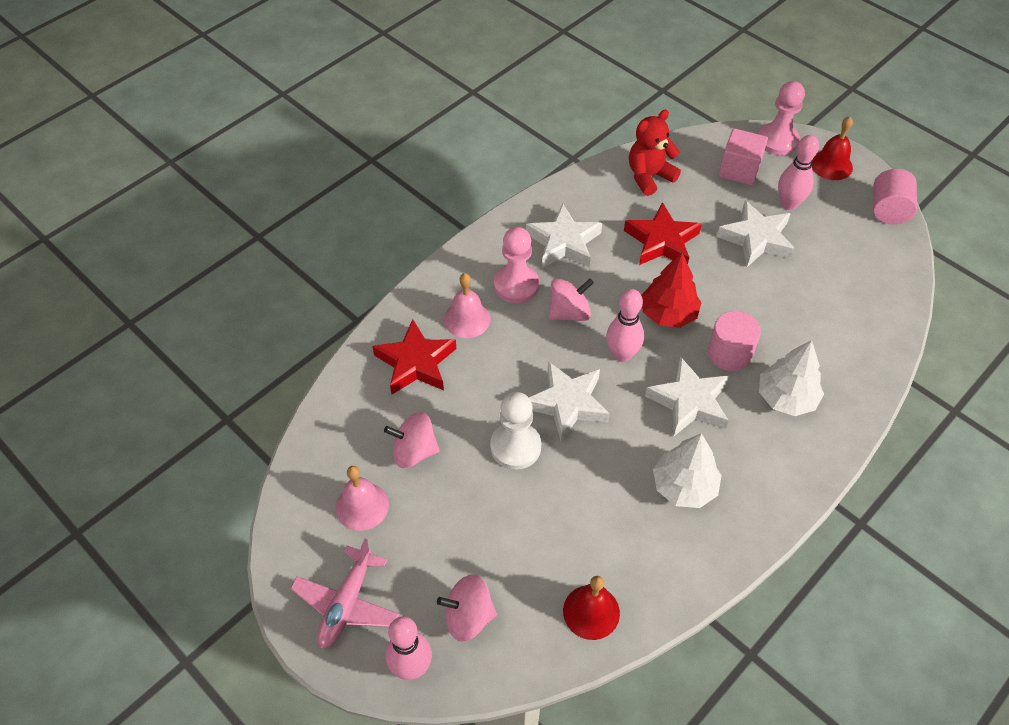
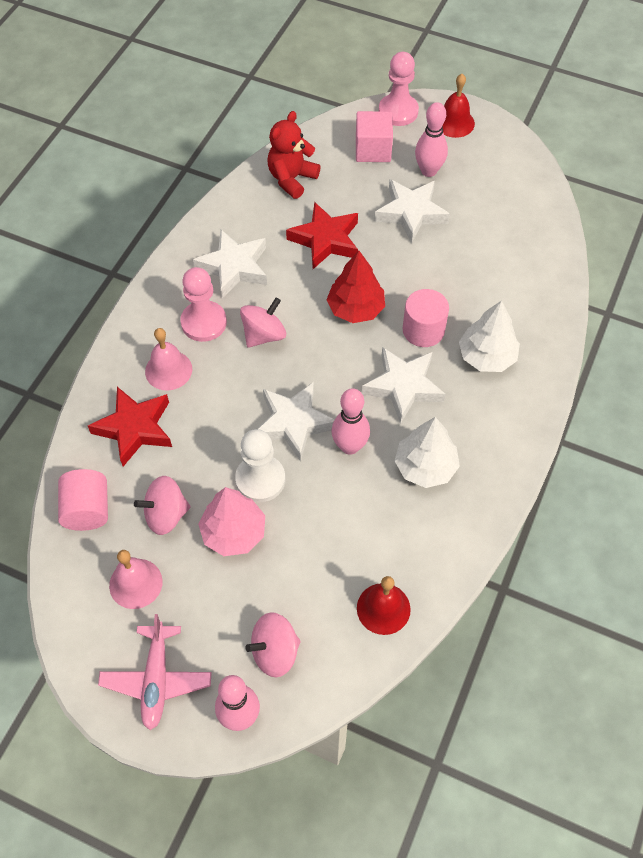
camera: 20 degrees left, 5 degrees up
(471, 489) = (234, 532): none -> pink tree
(622, 354) = (327, 360): pink bowling pin -> pink bowling pin (350, 446)
(888, 210) = (518, 153): pink cylinder -> pink cylinder (87, 510)

